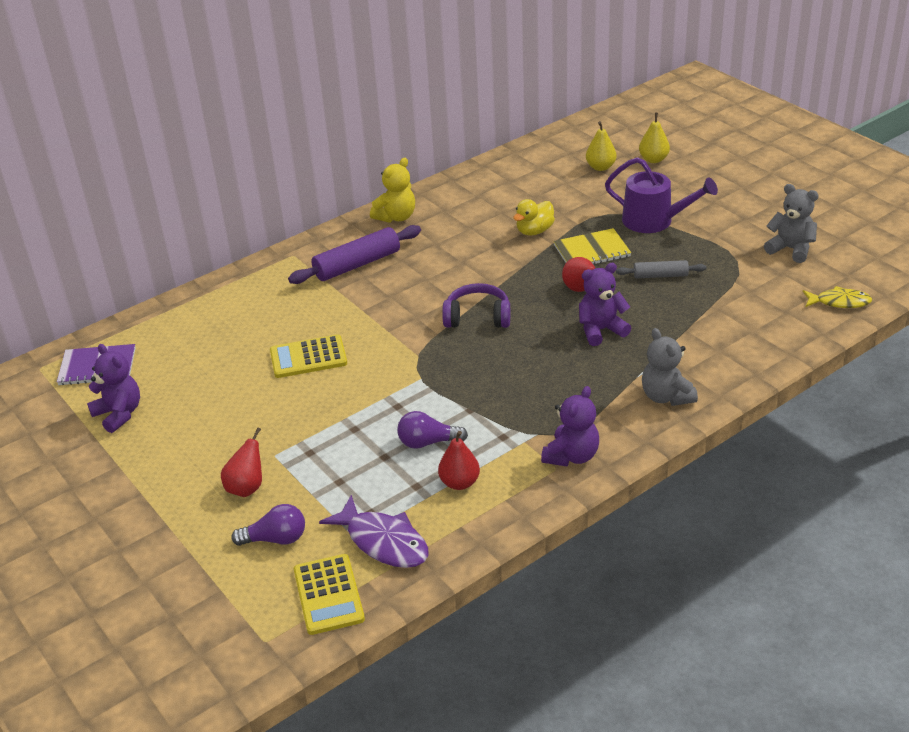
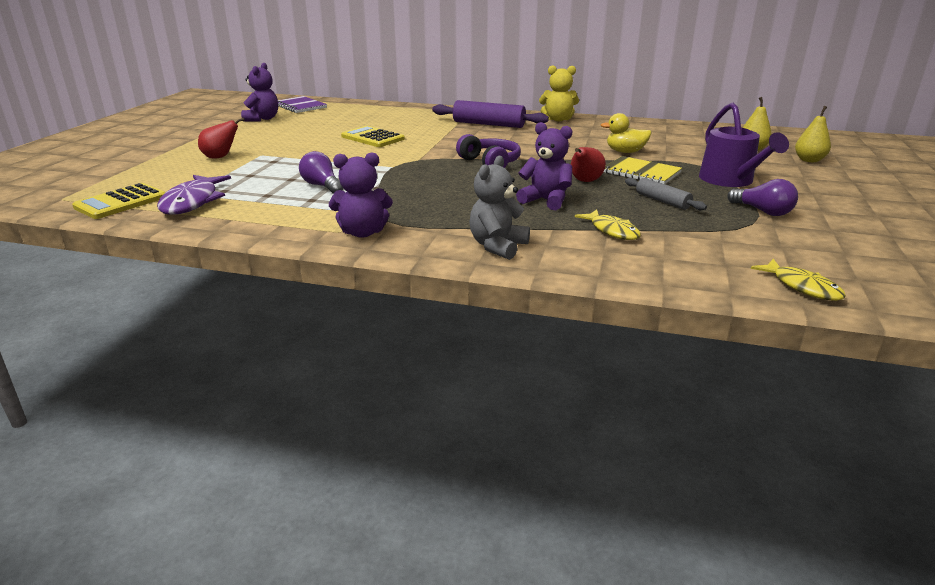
camera: 50 degrees right, 10 degrees down
(276, 539) = (173, 175): purple light bulb -> purple light bulb (763, 211)
(459, 483) = (284, 206): red pear -> none
(690, 329) = (612, 231): none -> yellow fish
(790, 249) = (828, 240): grey teddy bear -> none

